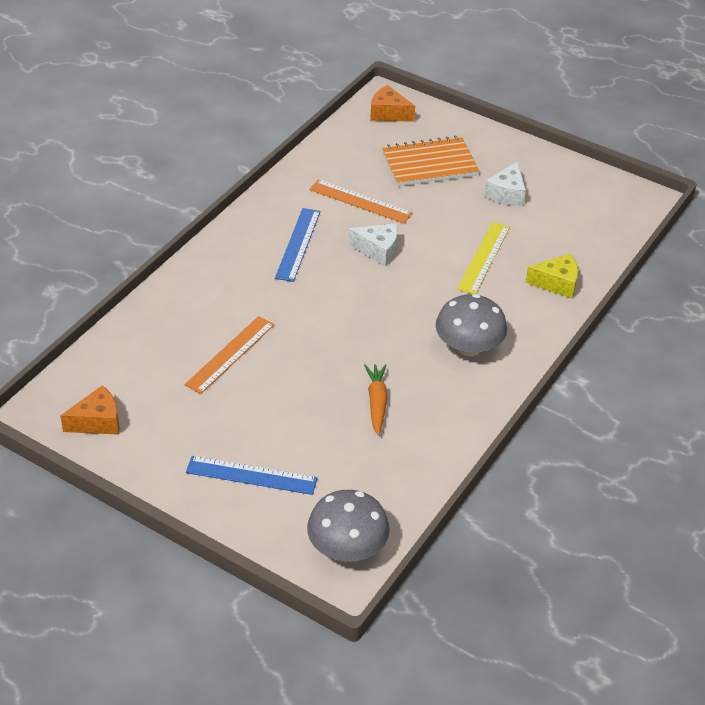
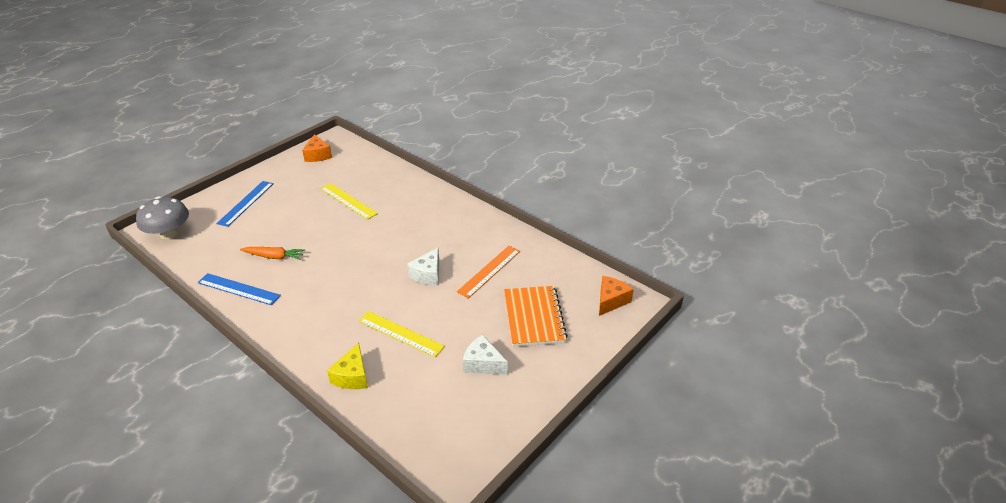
camera: 100 degrees right, 5 degrees down
(230, 354) = (348, 201): orange ruler -> yellow ruler
(298, 244) = (446, 235): blue ruler -> blue ruler (239, 289)
(468, 347) = (303, 309): grey mushroom -> none

